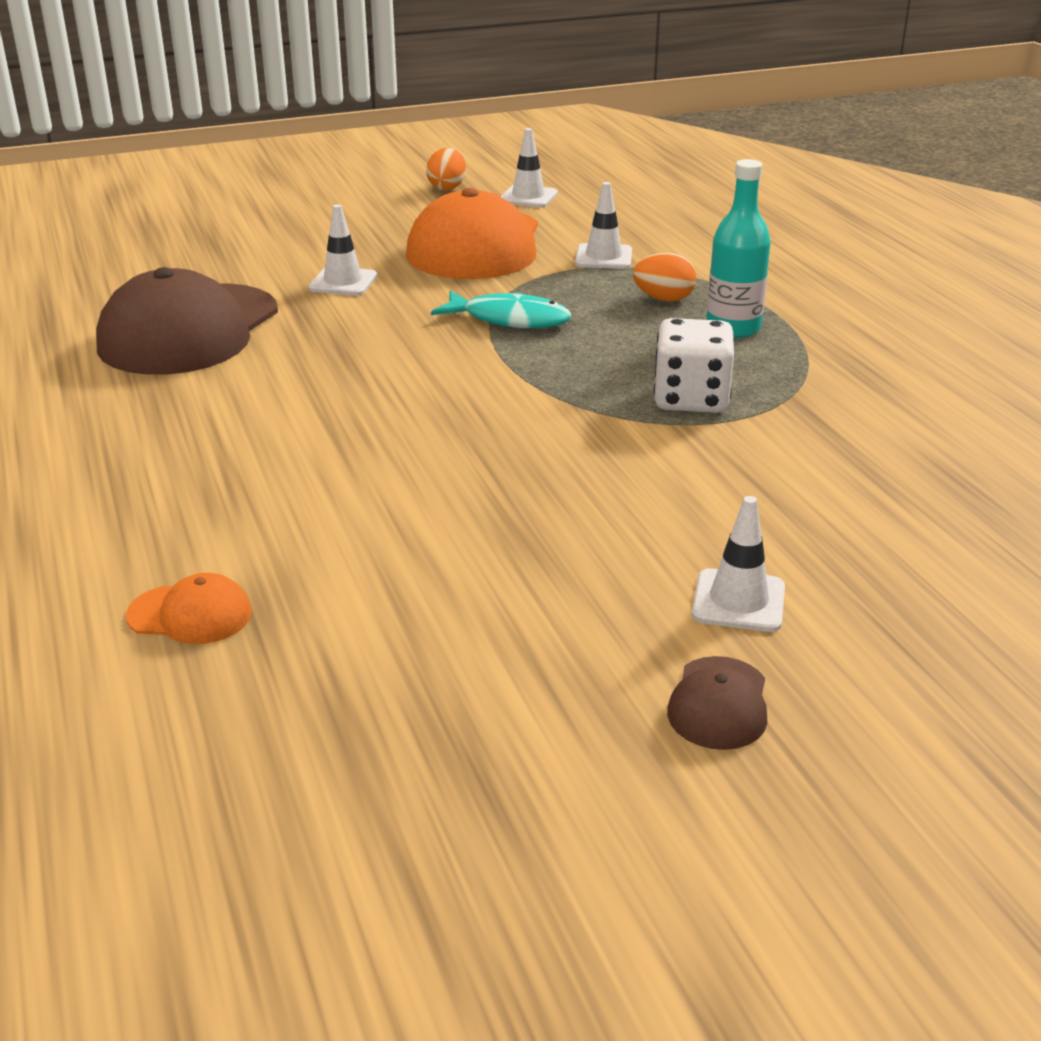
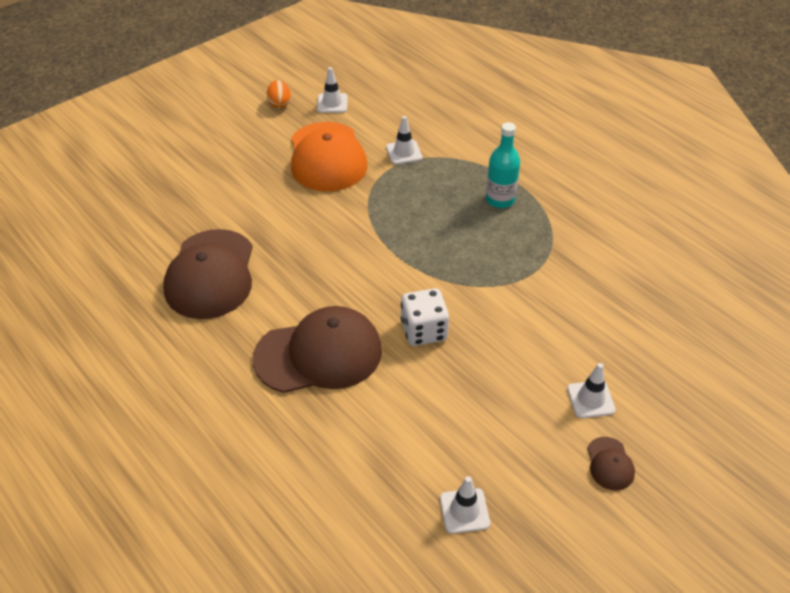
camera: 20 degrees left, 15 degrees up
(190, 614) = (352, 485): orange cap -> none
(277, 444) = (319, 354): none -> brown cap
(343, 282) = (271, 210): white traffic cone -> white traffic cone (464, 511)
(510, 319) = (382, 221): turquoise fish -> none
(663, 299) = (453, 183): orange egg -> none
(691, 399) = (505, 263): white dice -> white dice (424, 331)

